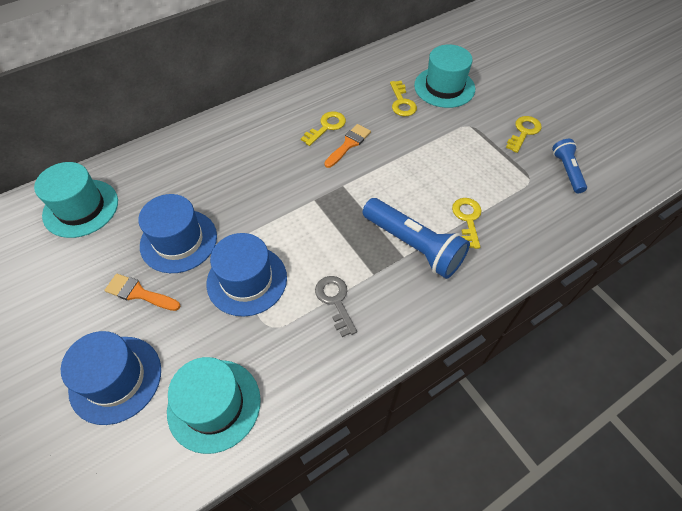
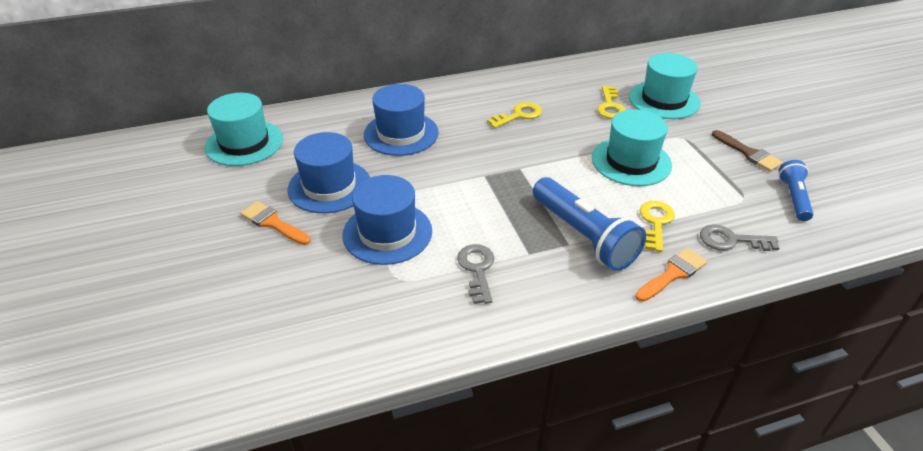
camera: 15 degrees right, 15 degrees down
(115, 379) = (222, 291): blue hat -> blue hat (401, 133)
(214, 405) = (313, 336): turquoise hat -> turquoise hat (631, 161)
(349, 144) = (538, 133): orange brush -> orange brush (673, 274)
(524, 132) = (748, 153): yellow key -> brown brush
(529, 224) = (731, 240): none -> grey key

